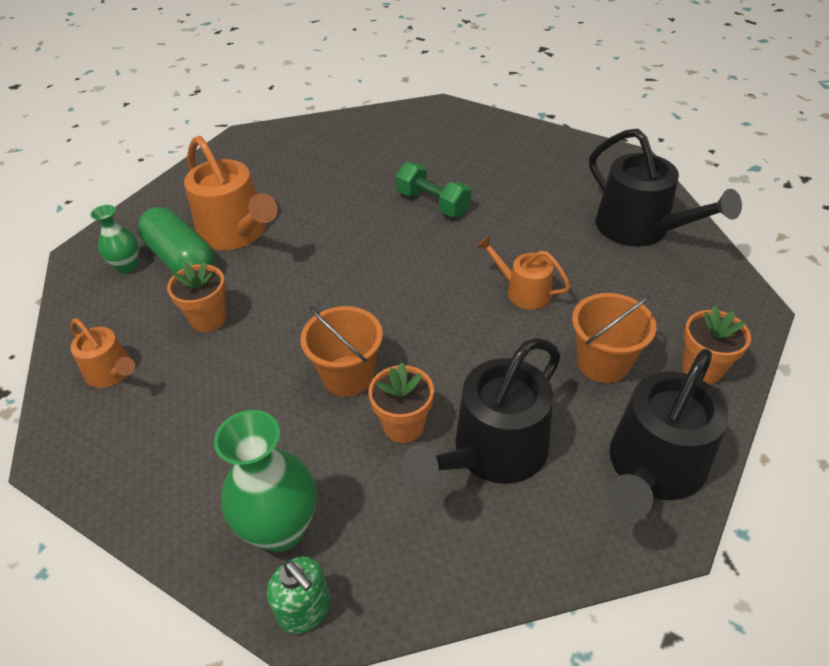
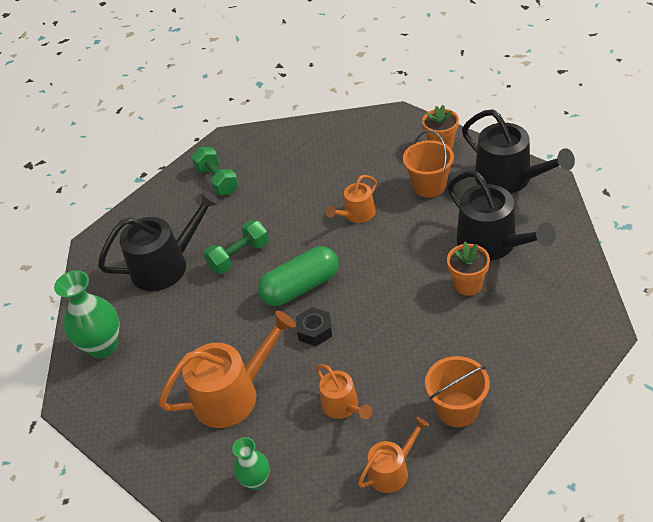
camera: 75 degrees left, 0 degrees up
(181, 259) = (259, 436): green capsule -> green capsule (301, 287)
(208, 319) = (343, 406): orange flower pot -> orange watering can
(281, 528) = (542, 348): green vase -> green vase (103, 346)
(305, 609) = (596, 334): green soap dispenser -> none
(321, 280) = (314, 331): none -> black nut
(348, 376) = (420, 314): orange bucket -> orange bucket (457, 409)
(554, 165) = (217, 180): none -> green dumbbell
(640, 228) = (308, 148): black watering can -> black watering can (166, 265)

